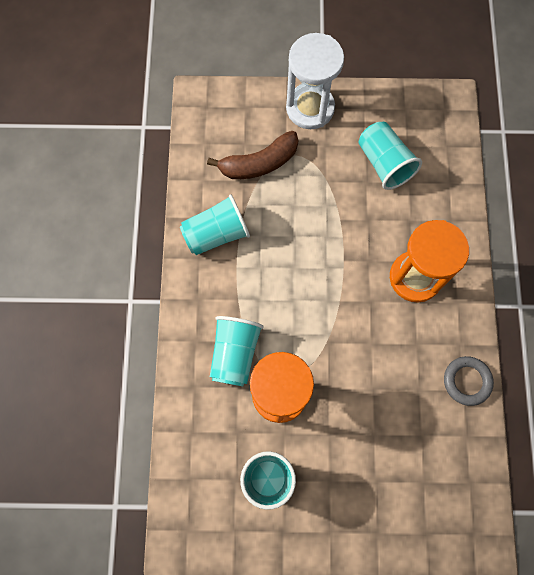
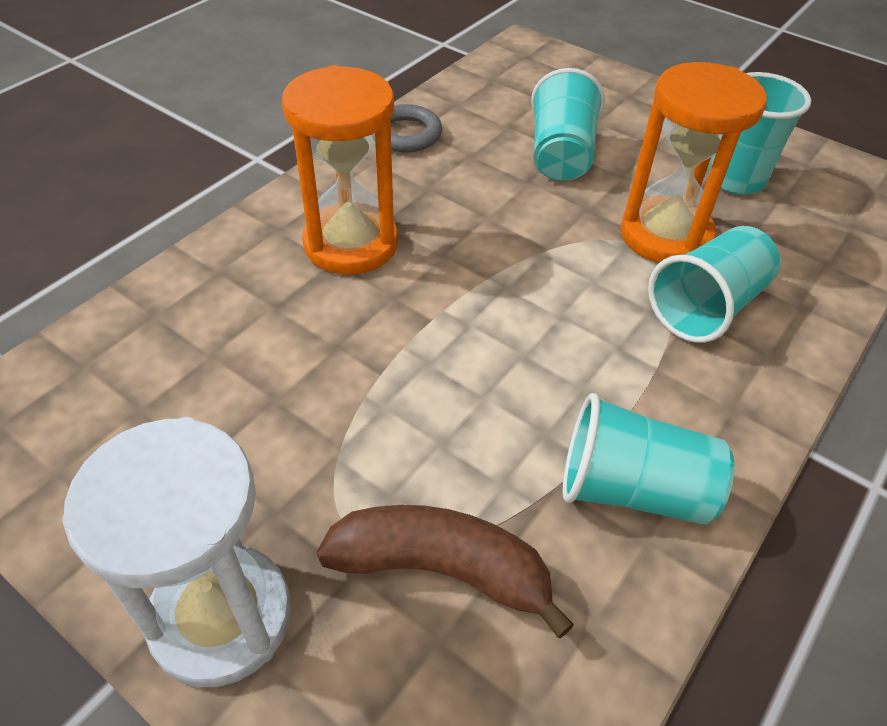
camera: 145 degrees left, 25 degrees down
(384, 163) = (211, 407): turquoise cup -> turquoise cup (561, 155)

